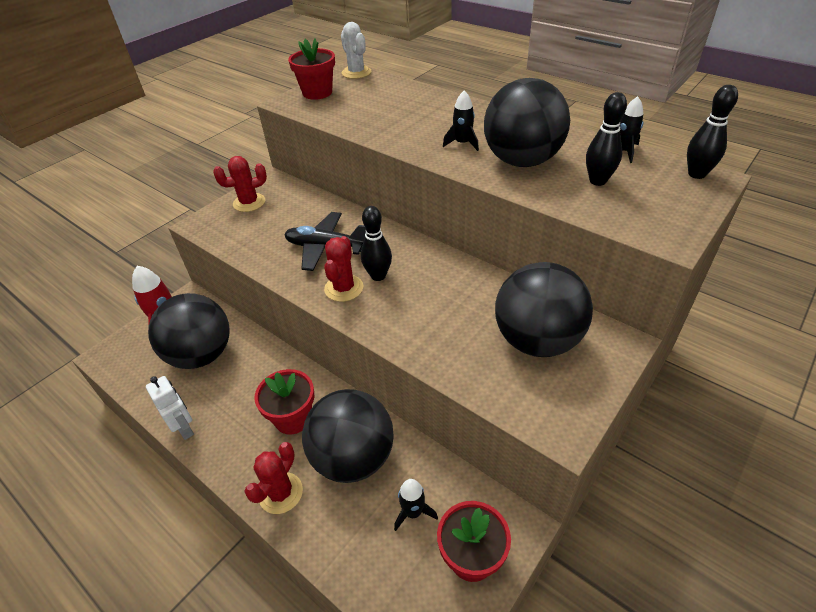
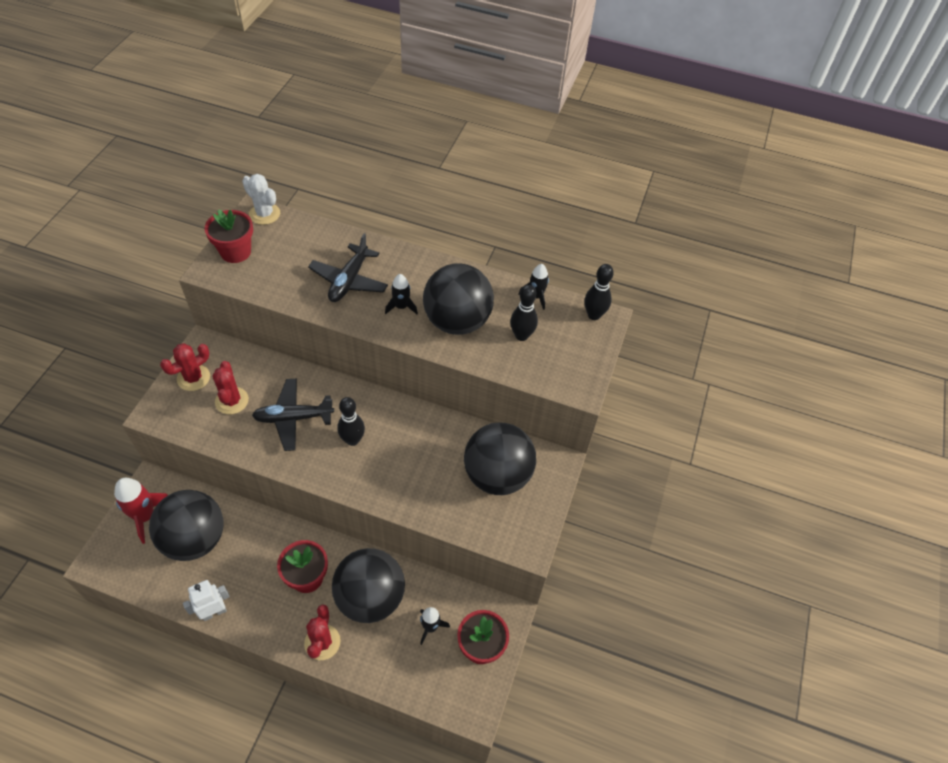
camera: 25 degrees left, 10 degrees up
(185, 428) = (214, 612): white robot -> white robot turned 60 degrees counterclockwise
(344, 288) = (327, 459): red cactus -> red cactus (232, 401)
(415, 120) = (349, 280): none -> black plane

